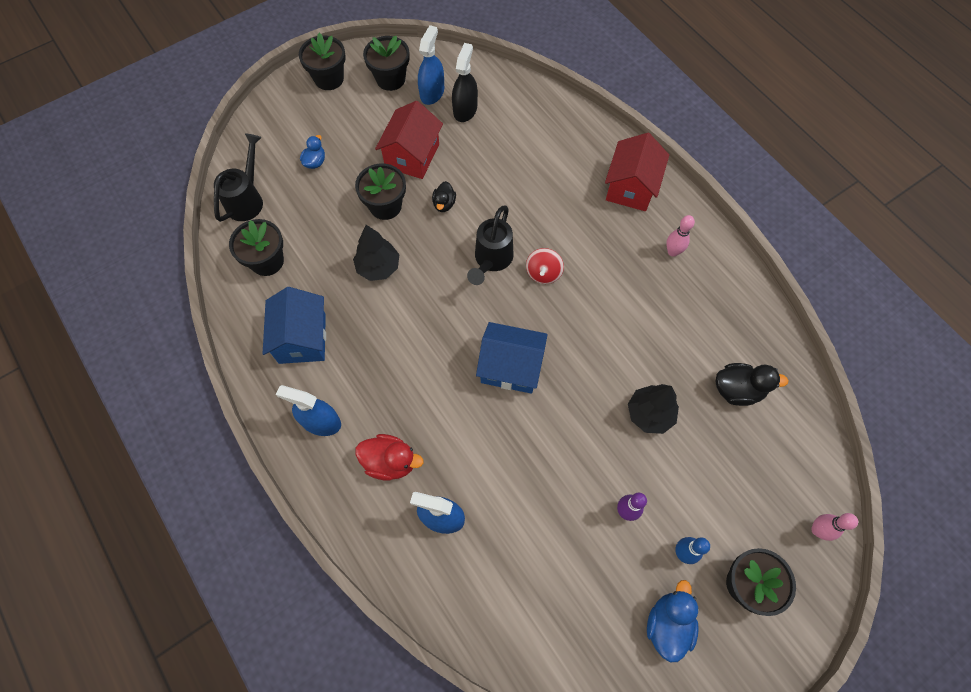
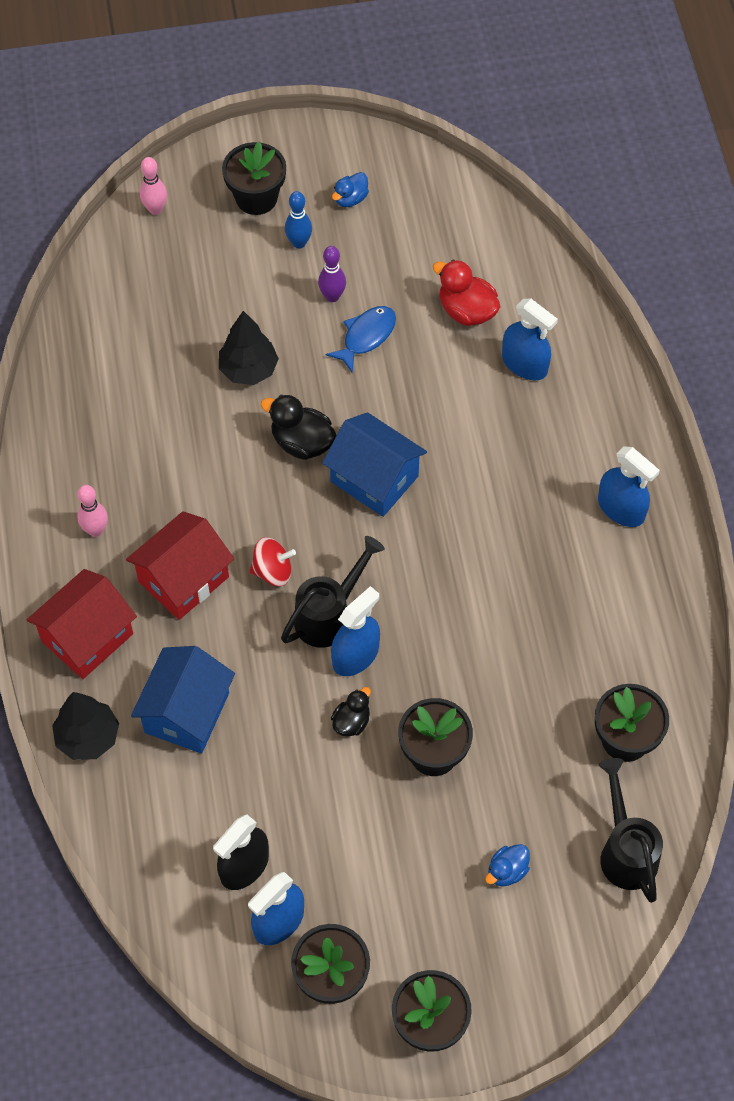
camera: 155 degrees left, 5 degrees down
(247, 199) = (625, 850): black watering can -> black watering can turned 120 degrees clockwise
(302, 338) = (611, 614): blue house -> blue house (187, 713)
(378, 267) = (480, 667): black tree -> black tree (88, 737)
(390, 462) = (557, 437): red duck -> red duck (466, 311)
(412, 156) = (360, 819): red house -> red house (183, 579)
(461, 243) = (355, 655): none -> blue spray bottle
(543, 273) = (273, 571): red spinning top -> red spinning top turned 45 degrees clockwise
(579, 485) = (366, 336): none -> blue fish
(667, 624) = (350, 199): blue duck -> blue duck, size x0.62
(737, 390) = (136, 354): black duck -> black duck (302, 442)

